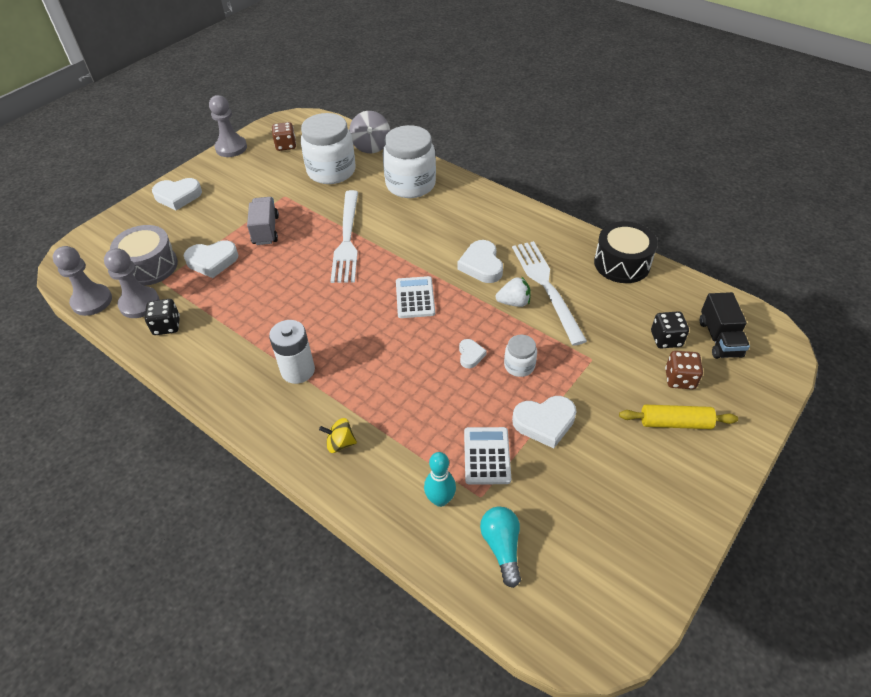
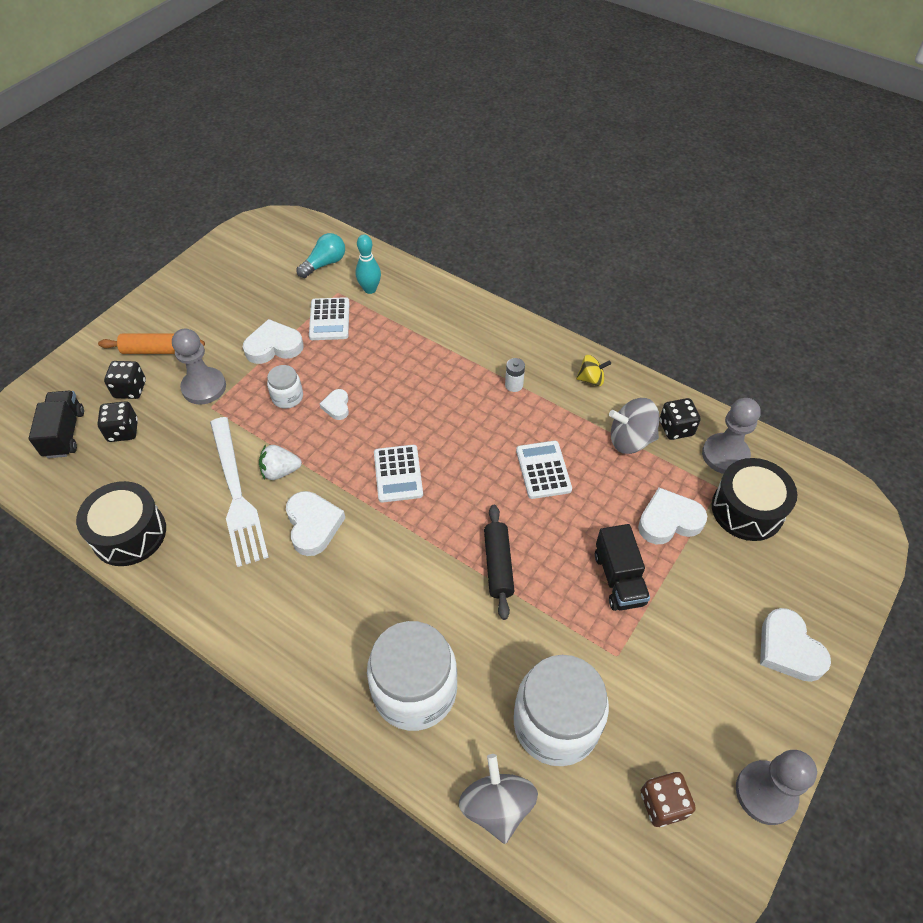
camera: 175 degrees right, 5 degrees up
(92, 301) = (784, 456): grey pawn -> grey pawn (204, 387)
(150, 266) = (747, 510): grey drum -> black drum
(178, 196) = (788, 649): white heart -> white heart turned 105 degrees counterclockwise
(211, 318) = (630, 440): none -> grey spinning top
(266, 230) = (619, 579): grey truck -> black truck
(294, 297) = (543, 470): none -> white calculator
(298, 370) = (514, 385): white battery -> white battery, size x0.52
(340, 443) = (458, 324): yellow spinning top -> yellow spinning top (591, 379)
(347, 239) = (498, 565): white fork -> black rolling pin
(502, 547) = (324, 264): turquoise light bulb -> turquoise light bulb turned 120 degrees counterclockwise
(675, 423) = (154, 350): yellow rolling pin -> orange rolling pin
(680, 379) = (130, 389): brown dice -> black dice

